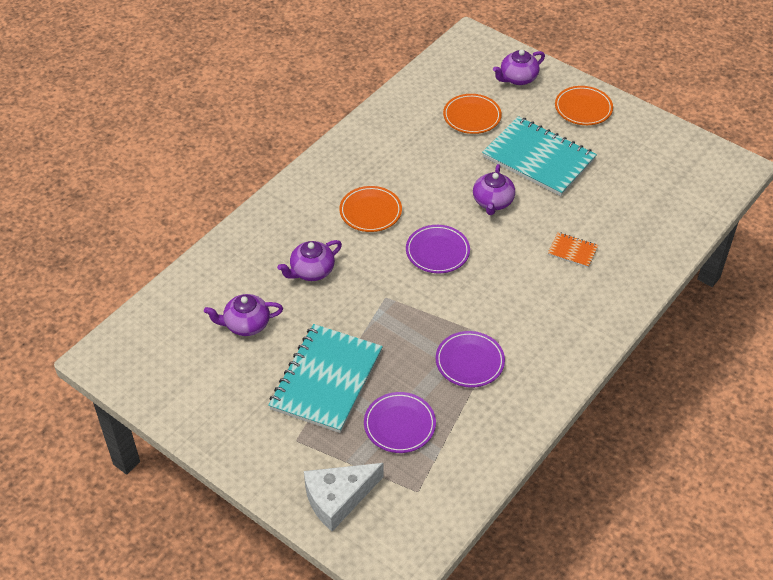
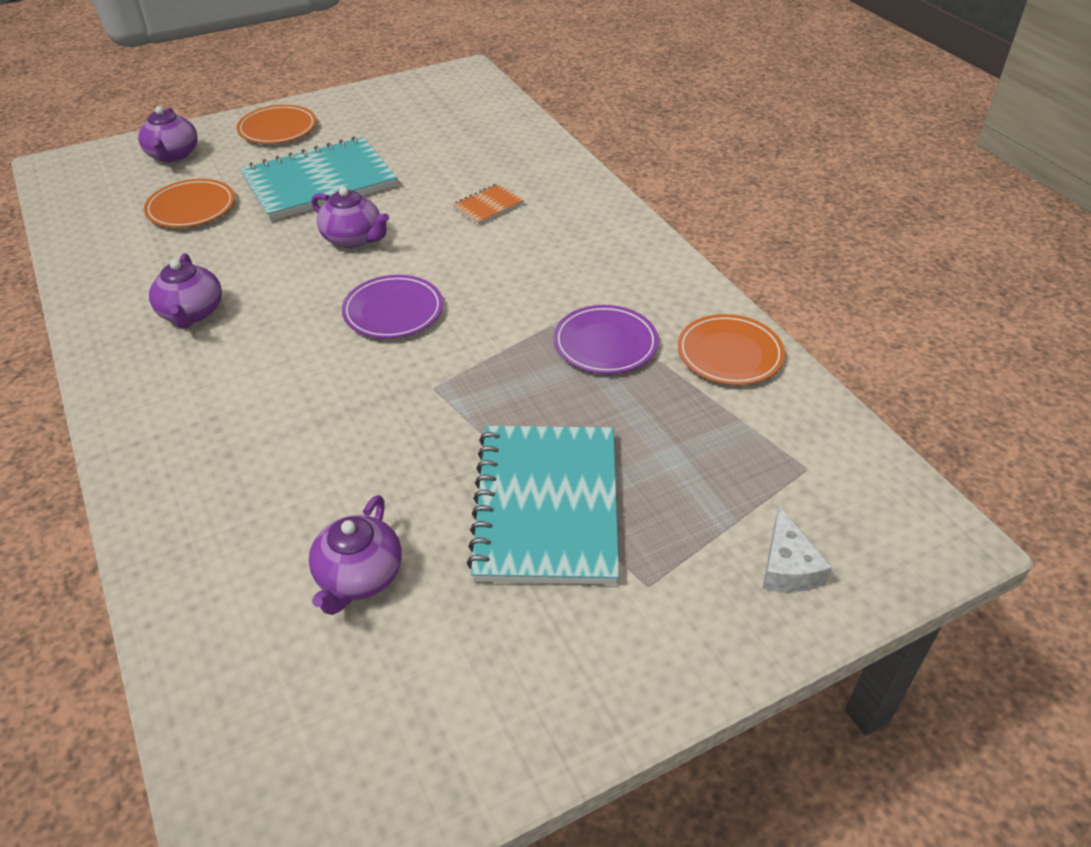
camera: 65 degrees left, 5 degrees down
(311, 271) = (315, 453): purple teapot -> purple teapot (192, 313)
(326, 380) = (546, 506): turquoise notebook -> turquoise notebook turned 45 degrees clockwise
(338, 498) = (788, 566): white cheese -> white cheese, size x0.61
(370, 211) = (259, 351): orange plate -> orange plate (729, 354)
(399, 425) = (678, 449): purple plate -> none

